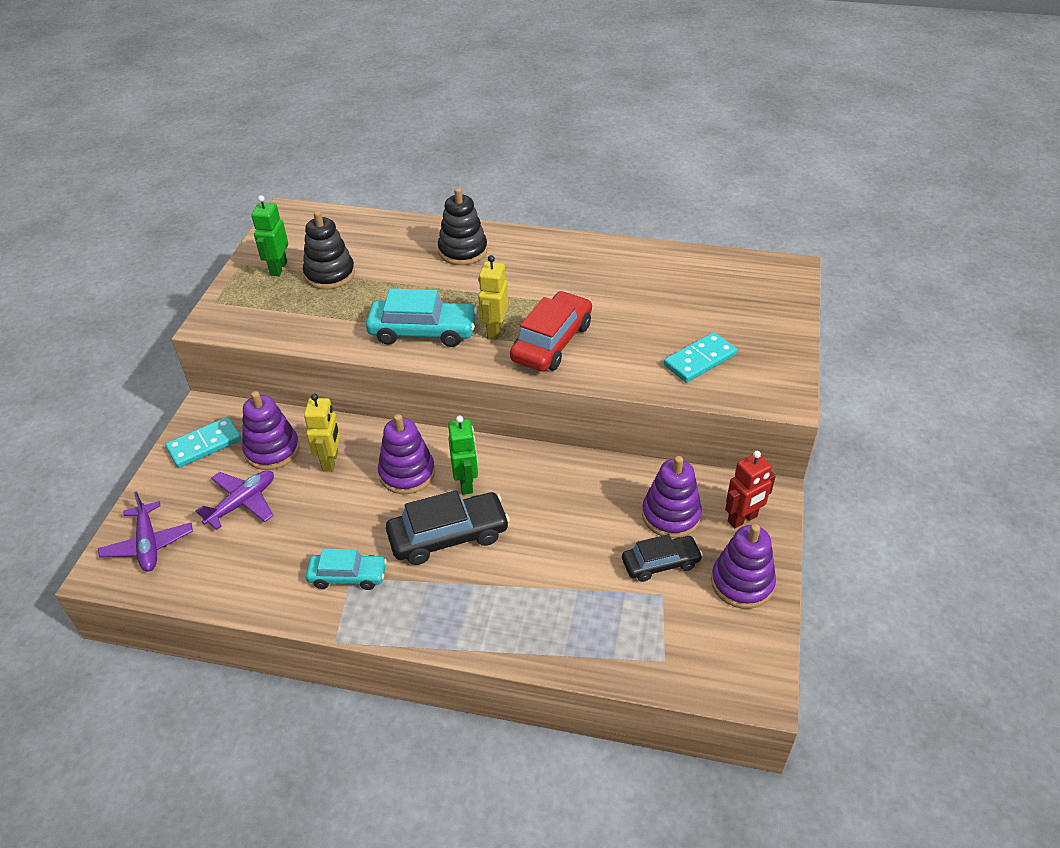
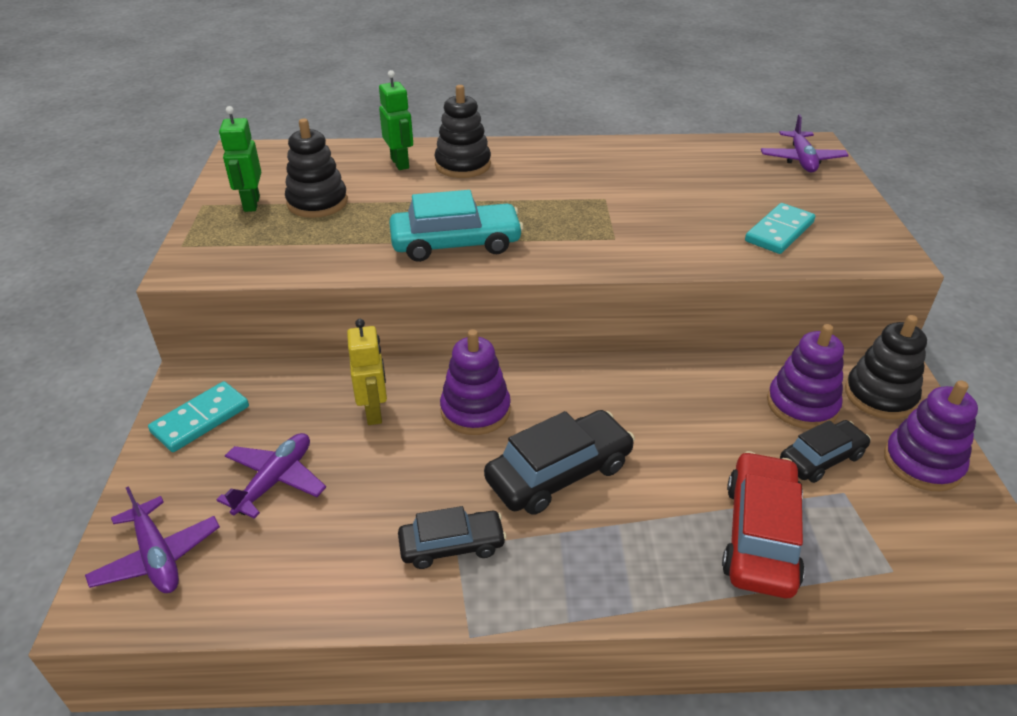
camera: 15 degrees left, 5 degrees down
(272, 450) = (293, 411): purple stacking toy -> none
(348, 576) = (452, 545): turquoise car -> black car
(466, 483) = (552, 410): green robot -> green robot (400, 163)
(494, 330) = (539, 232): yellow robot -> none
(552, 342) = (610, 235): red car -> red car (760, 535)
(742, 519) = (880, 395): red robot -> black stacking toy
(768, 285) = (801, 160): none -> purple plane

